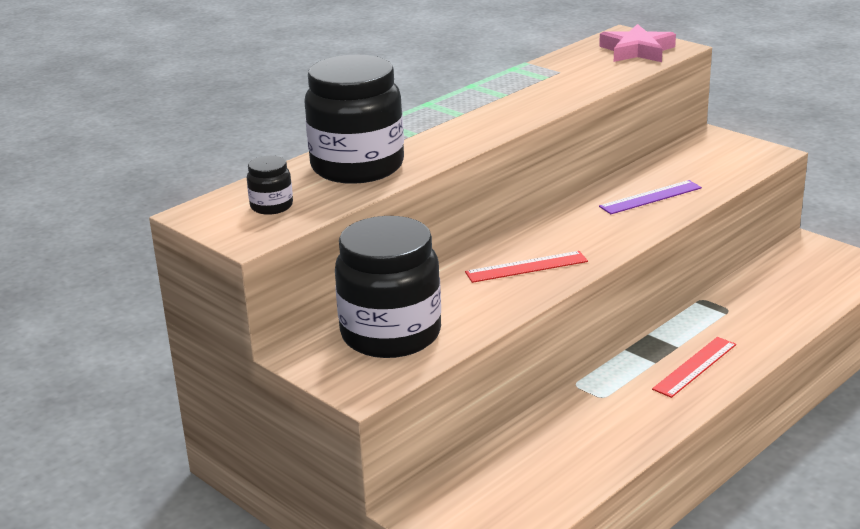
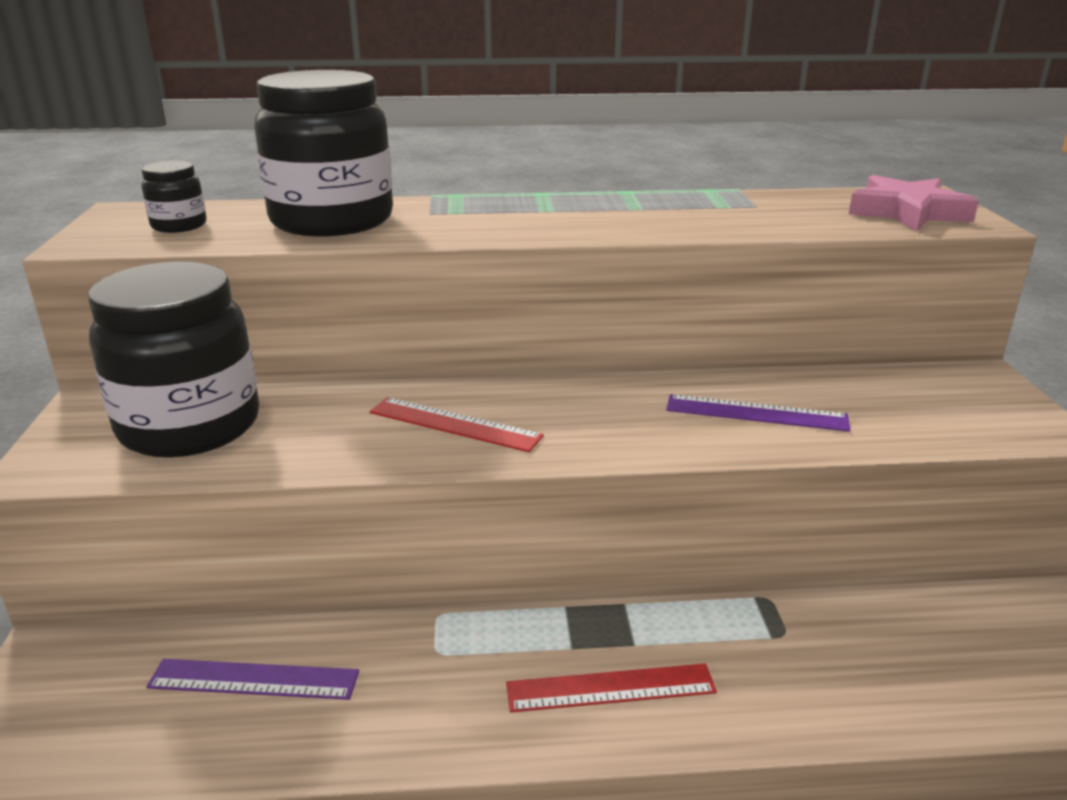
camera: 40 degrees right, 0 degrees up
(542, 454) = (254, 680): none -> purple ruler

